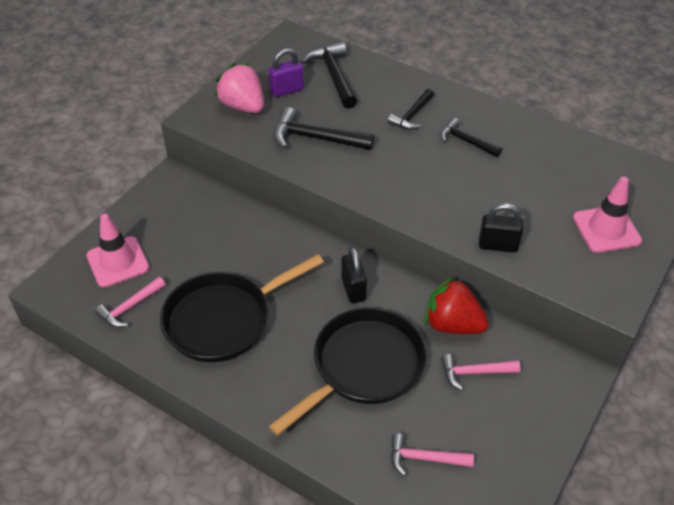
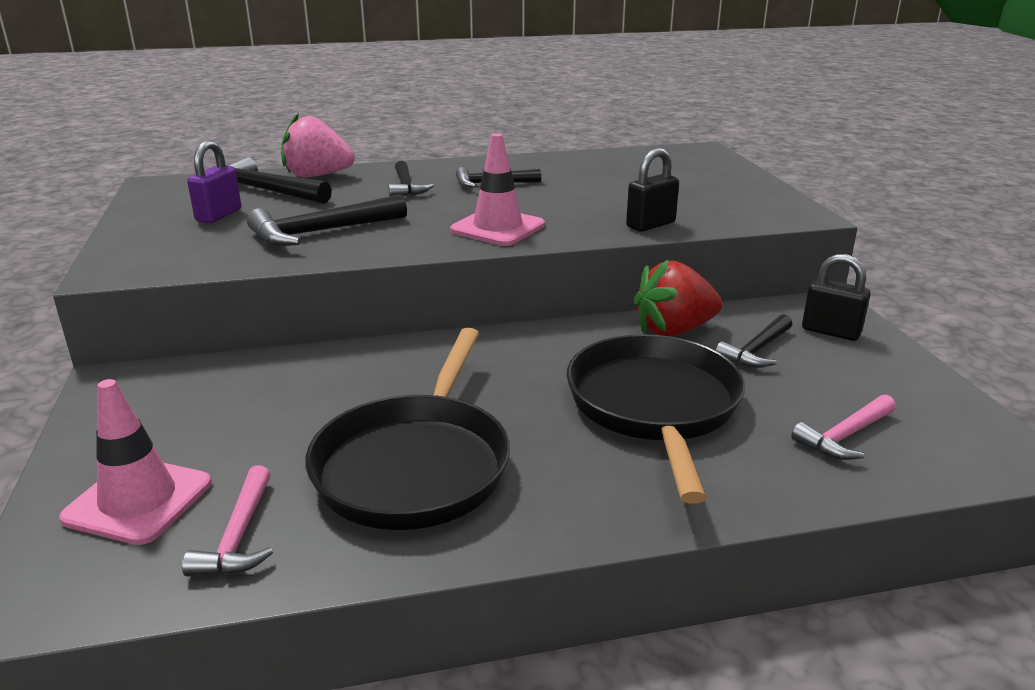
camera: 45 degrees left, 20 degrees down
(243, 106) = (174, 242): pink strawberry -> pink strawberry (317, 176)
(353, 289) = (531, 356): black padlock -> black padlock (831, 331)
(474, 373) = (756, 351): pink hammer -> black hammer
(606, 229) = (710, 185): pink traffic cone -> pink traffic cone (497, 228)

